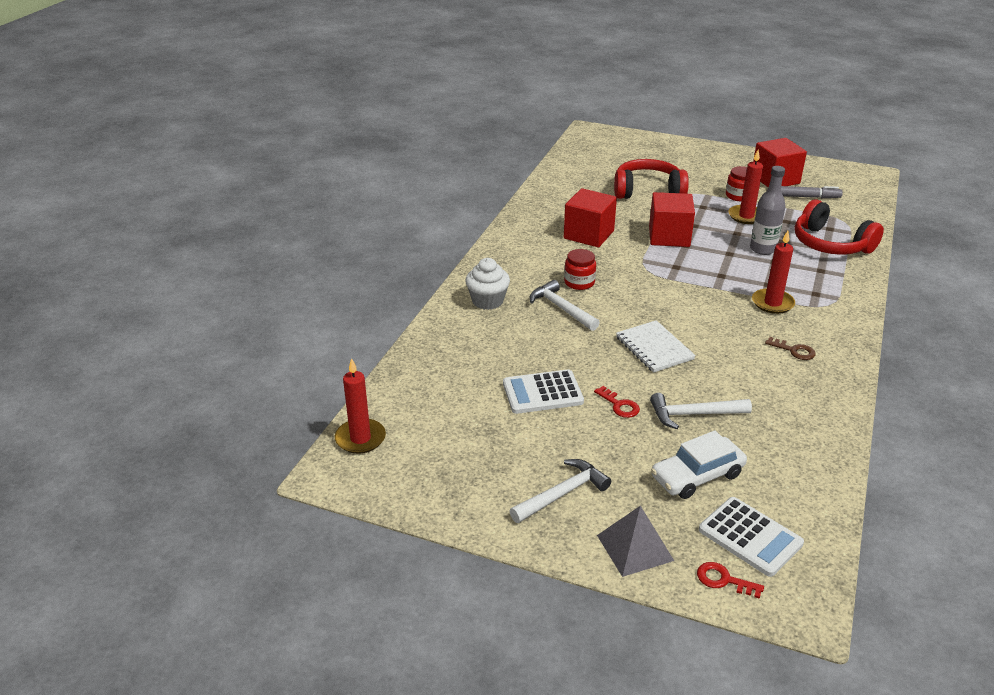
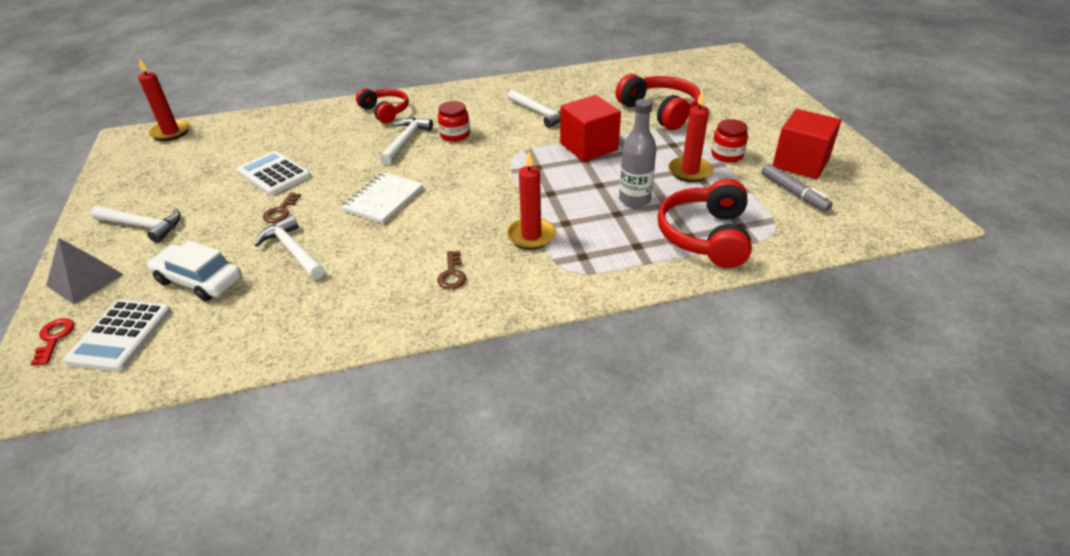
camera: 55 degrees right, 5 degrees up
(487, 301) = (385, 111): white cupcake -> red headphones
(588, 234) = (540, 113): red cube -> white hammer
(619, 405) = (281, 211): red key -> brown key

